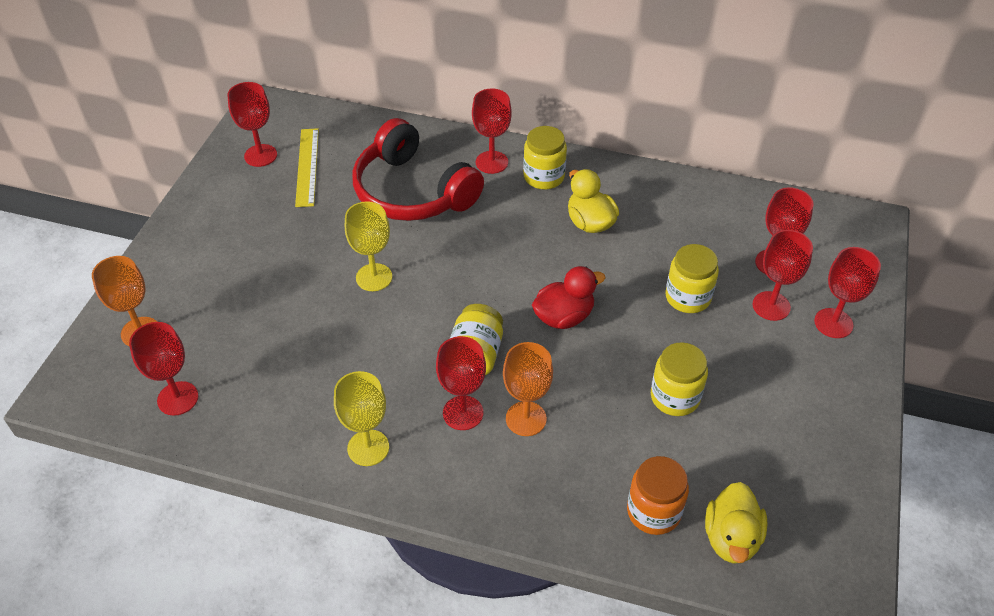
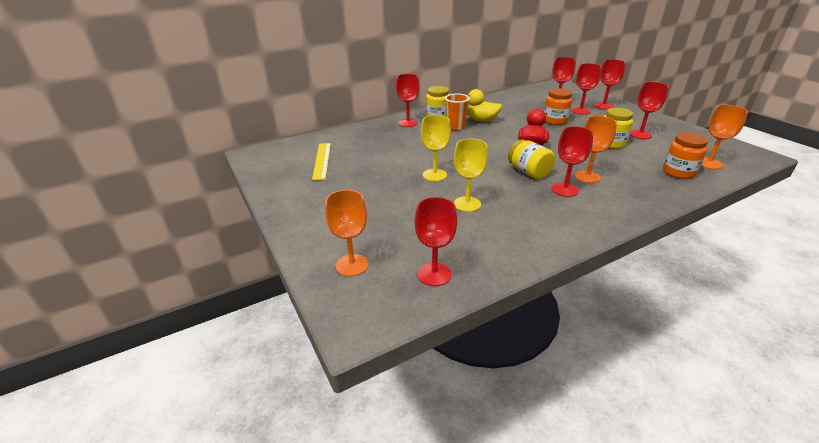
camera: 45 degrees left, 15 degrees down
(260, 155) = (286, 168): red goblet -> red goblet (640, 134)
(307, 166) = (322, 160): yellow ruler -> yellow ruler turned 45 degrees clockwise
(368, 448) = (559, 224): yellow goblet -> yellow goblet (467, 204)
(413, 191) = (392, 144): red headphones -> none
(534, 212) = (456, 127): none -> orange cup
(688, 297) = (555, 121): yellow jar -> orange jar
(731, 538) = (708, 163): yellow duck -> orange goblet

